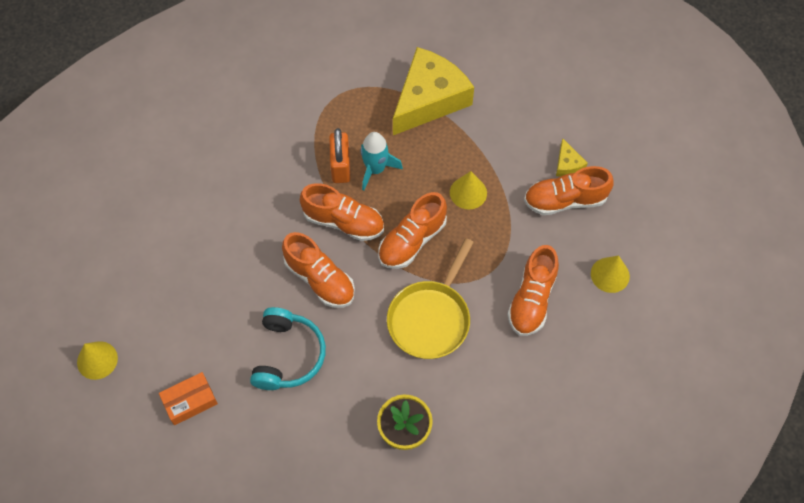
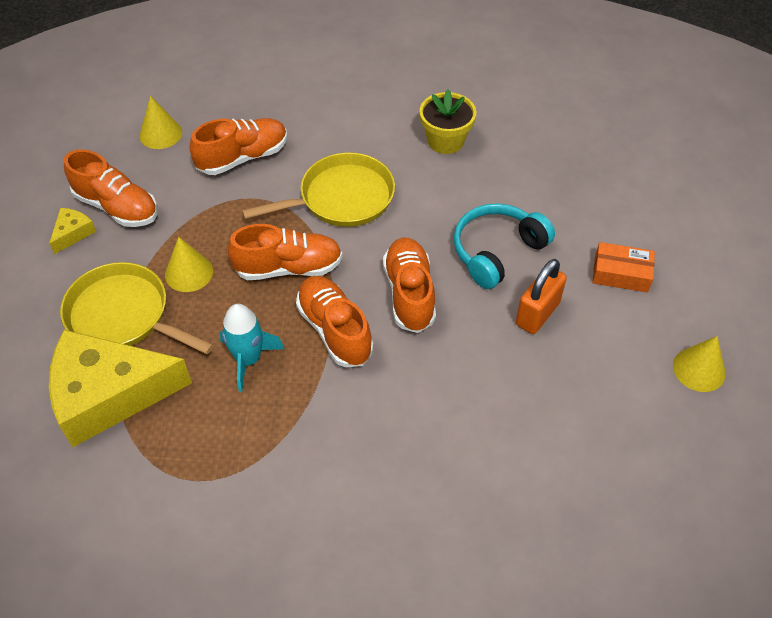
camera: 140 degrees left, 10 degrees down
(340, 167) = (281, 389): orange padlock -> orange padlock (537, 314)
(474, 141) = (123, 315): none -> yellow pan

